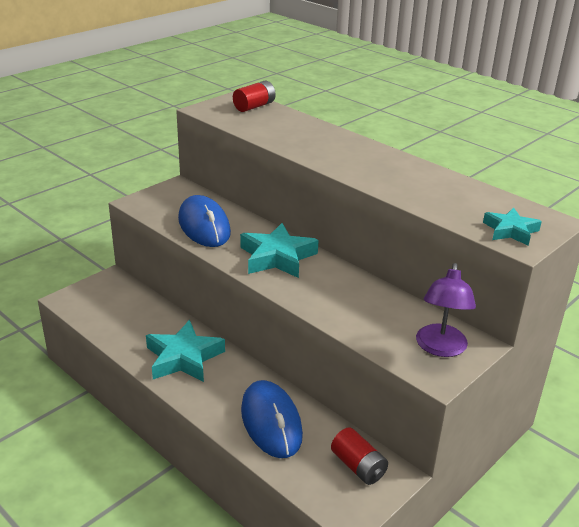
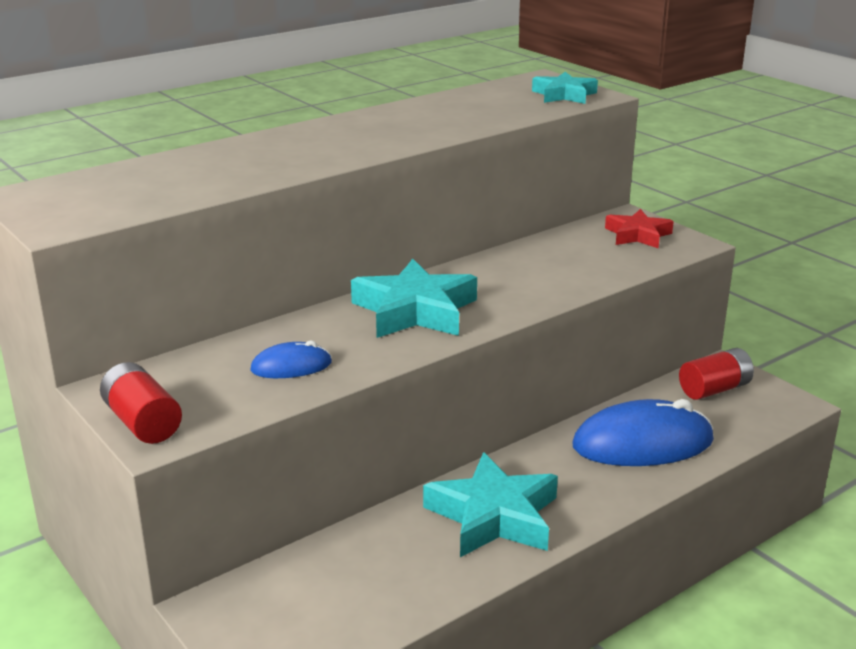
camera: 80 degrees left, 5 degrees down
(204, 226) = (291, 366): blue mouse -> blue mouse, size x0.50
(254, 106) = (81, 186): red battery -> red battery (143, 422)
(440, 348) = (637, 235): purple lamp -> red star

